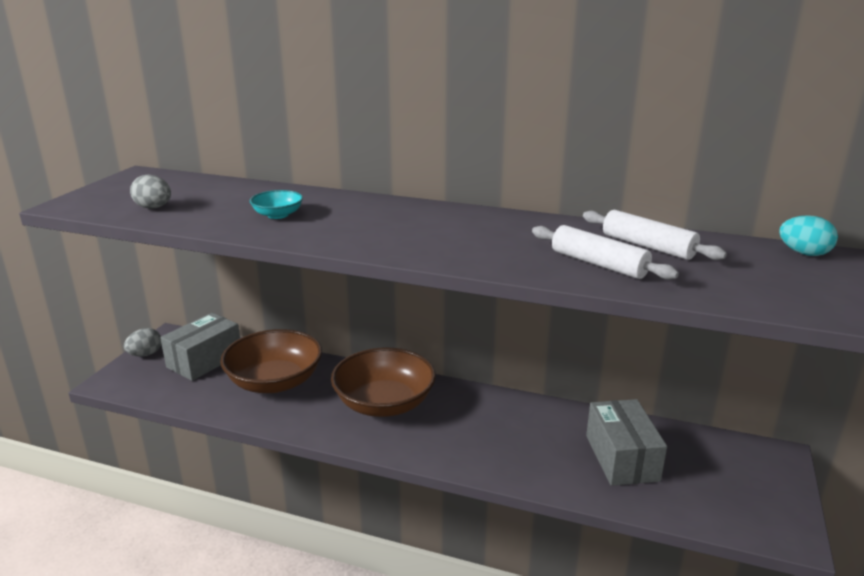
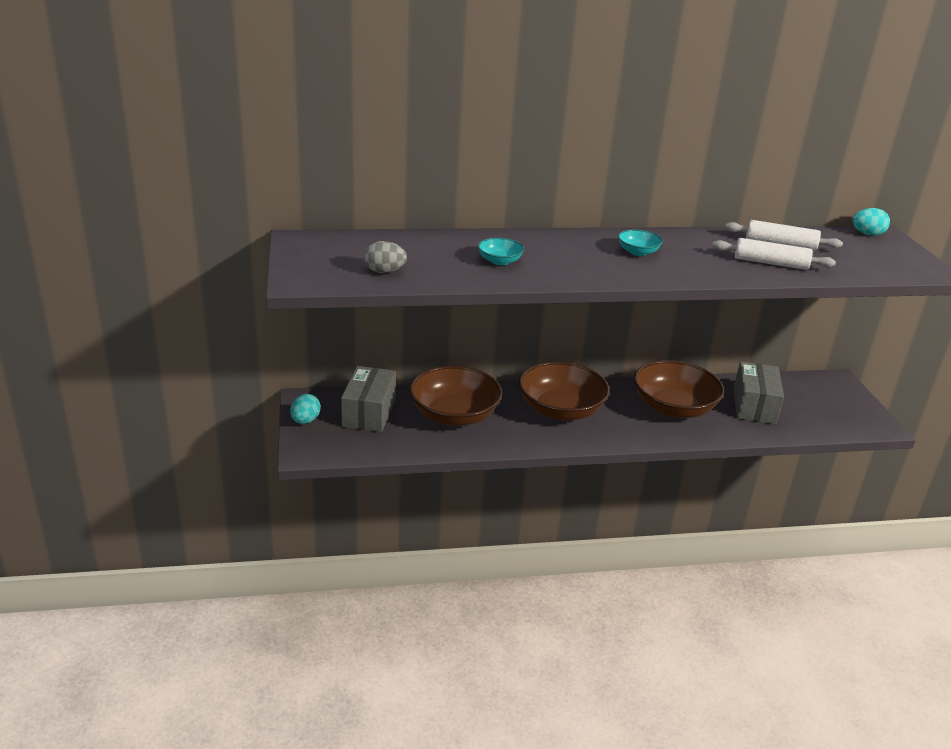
camera: 30 degrees left, 5 degrees up
(145, 354) = (305, 421): grey egg -> turquoise egg
(444, 228) = (638, 252): none -> turquoise bowl
(514, 433) = (673, 408): none -> brown bowl
(622, 458) = (754, 406): grey box -> grey box turned 45 degrees clockwise

